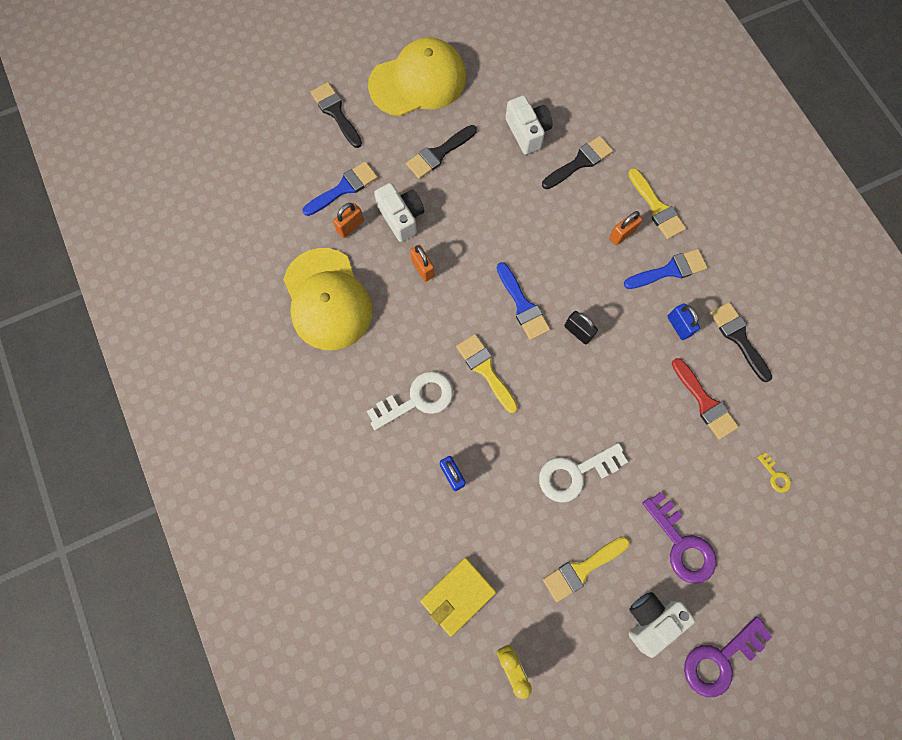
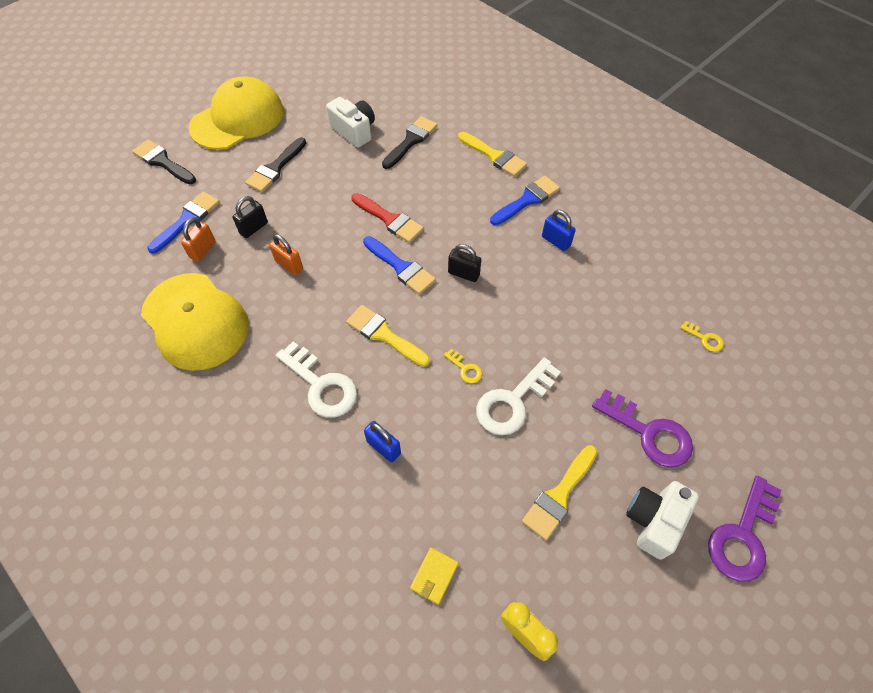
camera: 20 degrees left, 15 degrees down
(401, 217) = (254, 228): white camera -> black padlock
(417, 399) = (321, 385): white key -> white key turned 90 degrees clockwise
(458, 596) = (434, 576): yellow wallet -> yellow wallet, size x0.58
(545, 428) = (465, 369): none -> yellow key
(622, 234) = (472, 184): orange padlock -> none
(705, 402) = (609, 297): red brush -> red brush (389, 220)
(738, 338) = (614, 235): black brush -> none

